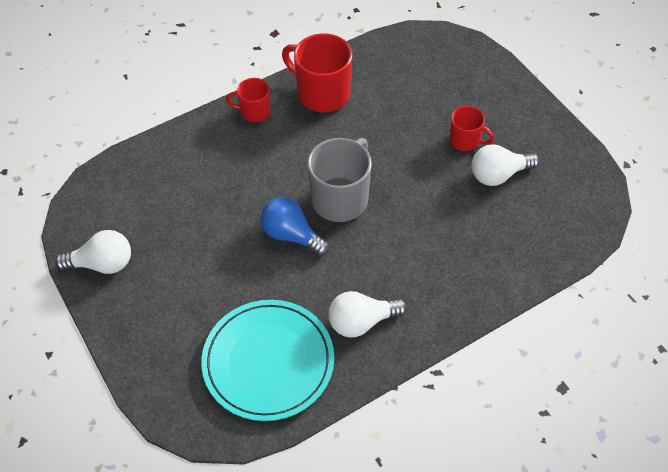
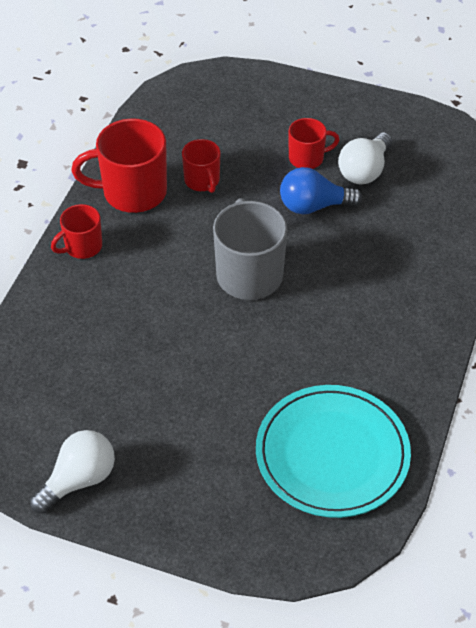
camera: 40 degrees left, 5 degrees down
(291, 235) = (237, 334): blue light bulb -> blue light bulb (313, 206)
(361, 322) = (377, 365): white light bulb -> none
(375, 113) = (202, 181): none -> red mug

